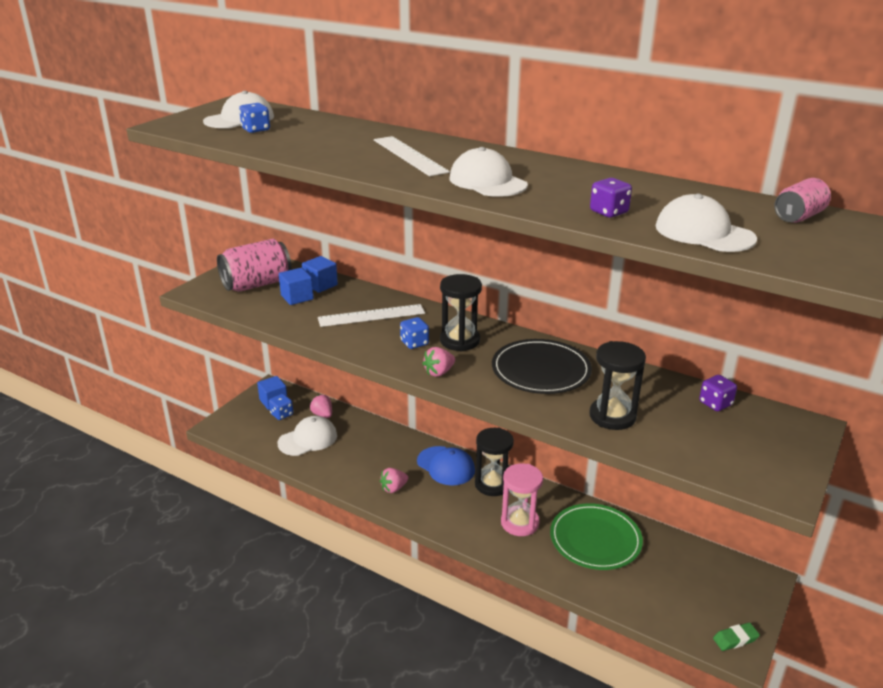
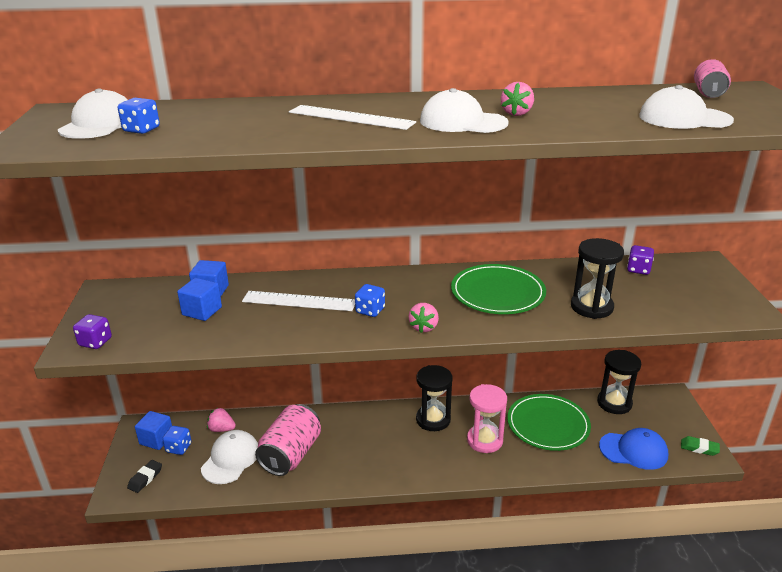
camera: 35 degrees left, 0 degrees up
(242, 425) = (145, 478): none -> black eraser
(257, 284) = (140, 314): pink can -> pink can (291, 454)
(371, 315) = (299, 301): white ruler -> white ruler turned 60 degrees clockwise
(393, 488) = (357, 464): pink strawberry -> pink strawberry (516, 113)
(446, 466) = (381, 423): blue cap -> blue cap (633, 450)
(460, 341) = (405, 294): black hourglass -> black hourglass (614, 403)
(541, 370) = (497, 293): black plate -> green plate
(609, 212) = (597, 121): purple dice -> purple dice (95, 342)
(735, 639) = (699, 448): green eraser -> green eraser turned 75 degrees clockwise

